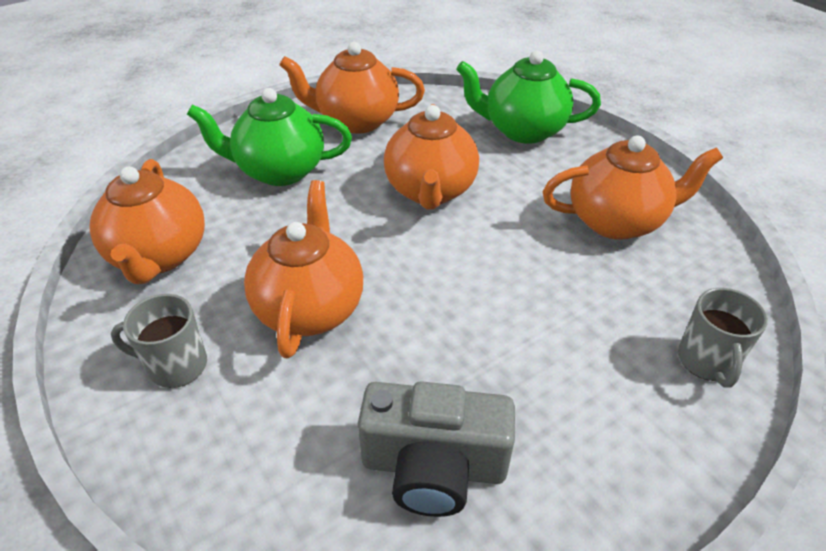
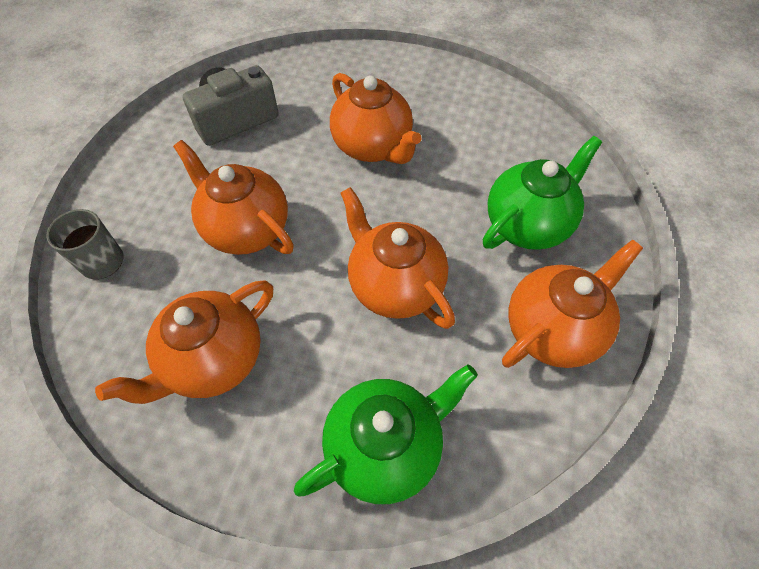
camera: 140 degrees right, 15 degrees up
(159, 256) = (496, 120): orange teapot -> orange teapot (246, 229)
(176, 366) = (401, 86): grey mug -> none

